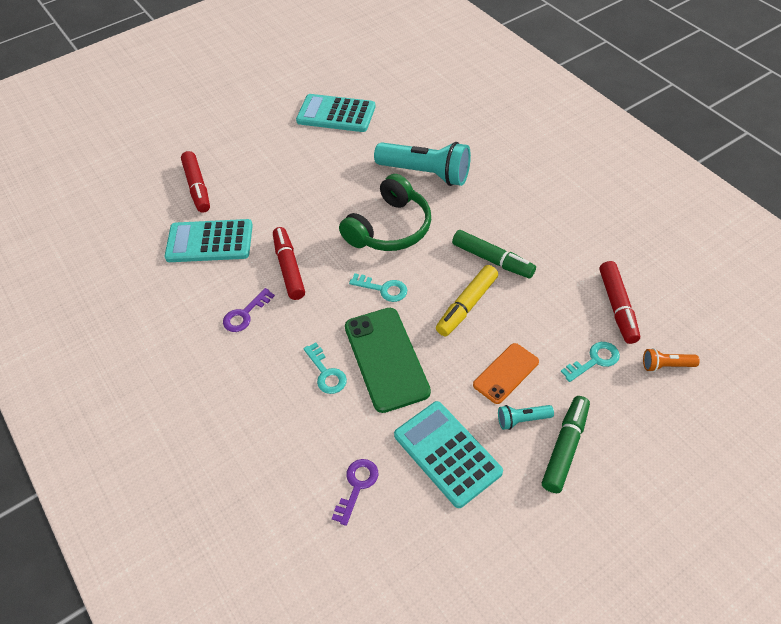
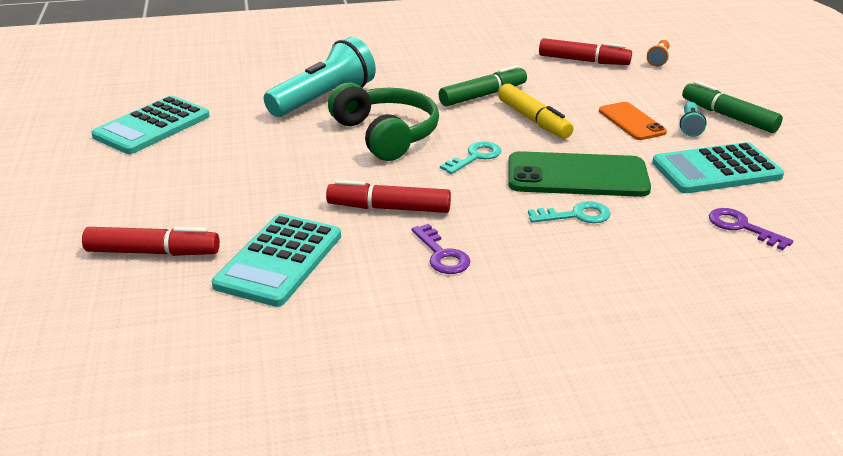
camera: 70 degrees left, 20 degrees down
(594, 360) = (638, 83): turquoise key -> none

